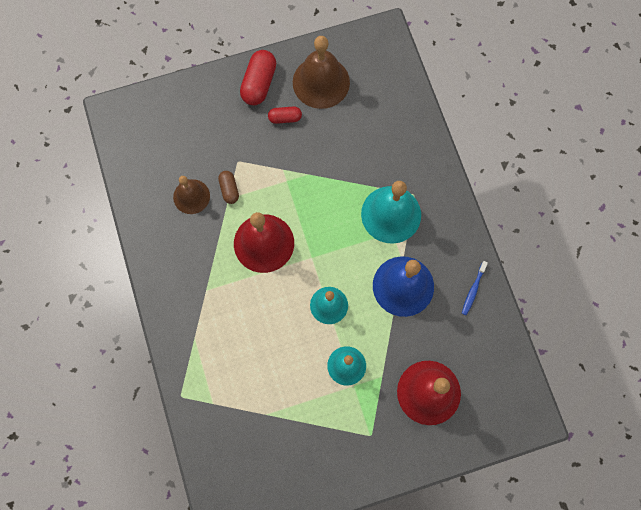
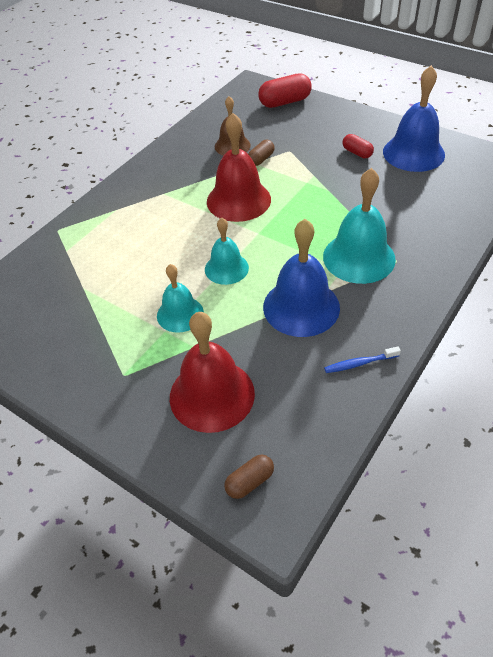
camera: 55 degrees right, 25 degrees down
(259, 83) = (365, 126): red capsule -> red capsule (285, 102)
(321, 82) = (413, 153): brown bell -> blue bell
(502, 414) = (249, 481): none -> brown capsule

